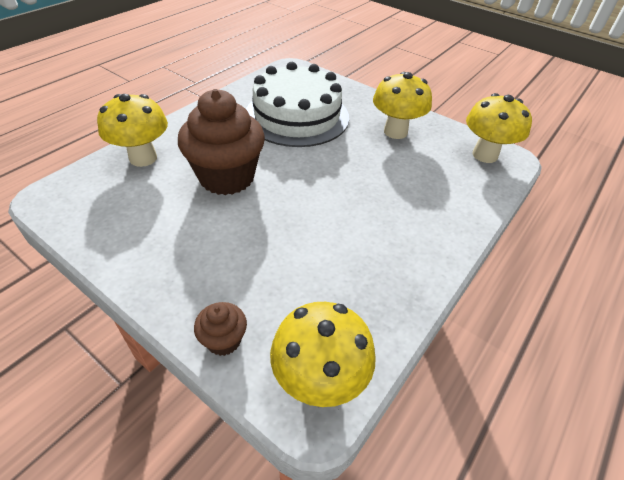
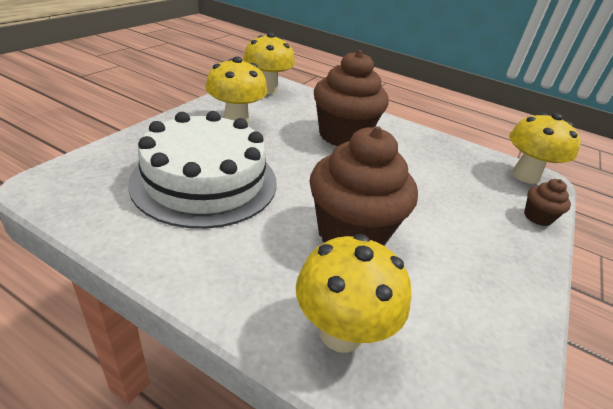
camera: 100 degrees left, 10 degrees down
(389, 199) = (343, 136): none -> brown cupcake

